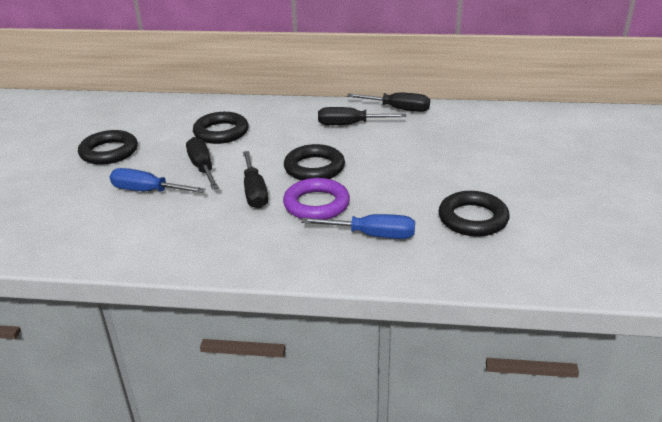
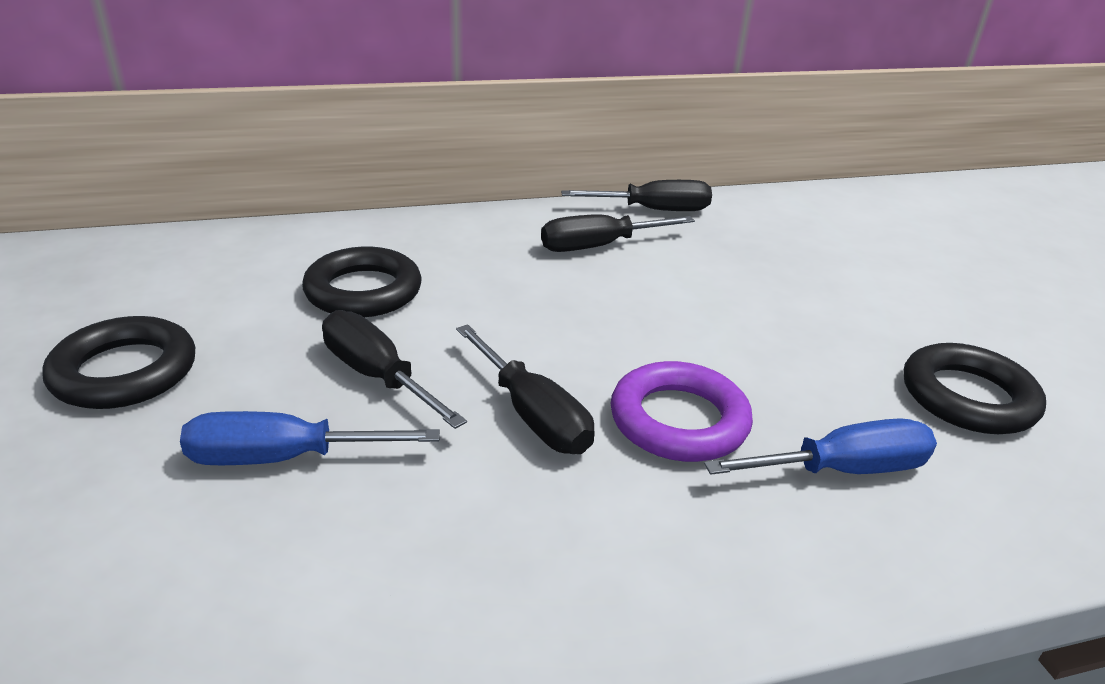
camera: 25 degrees left, 0 degrees up
(314, 168) = (607, 340): black ring -> none

